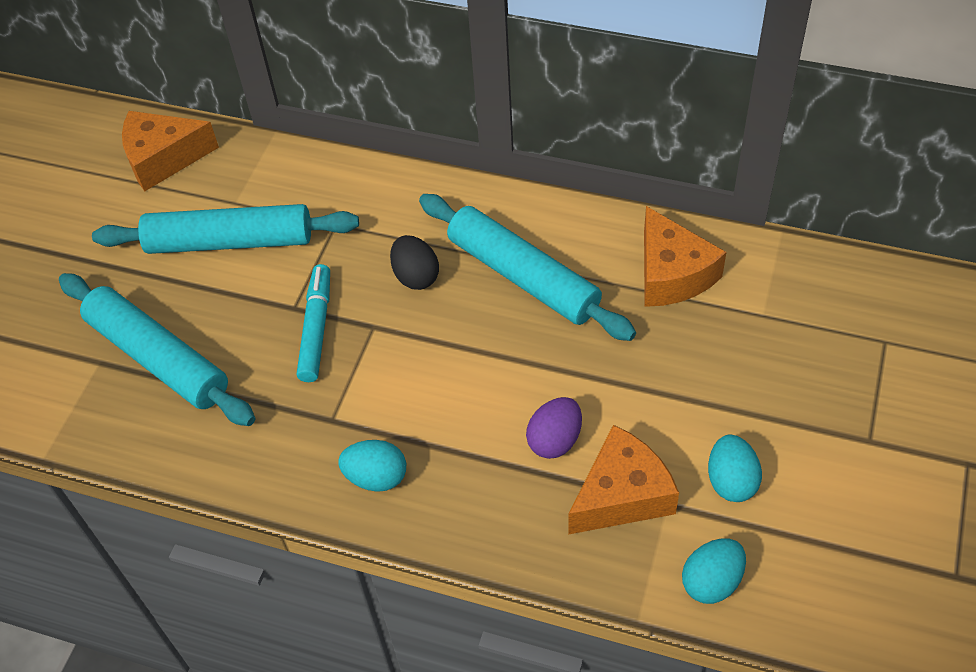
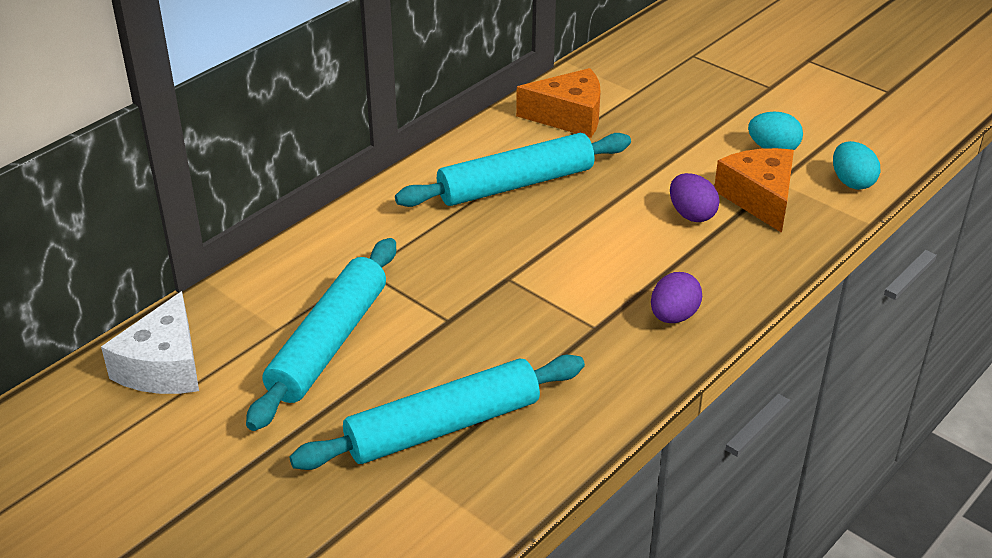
camera: 70 degrees left, 15 degrees down
(163, 159) = (164, 366): orange cheese -> white cheese
(316, 328) = (484, 312): turquoise marker -> none
(376, 477) = (673, 316): turquoise egg -> purple egg
(416, 276) = (469, 239): black egg -> none

